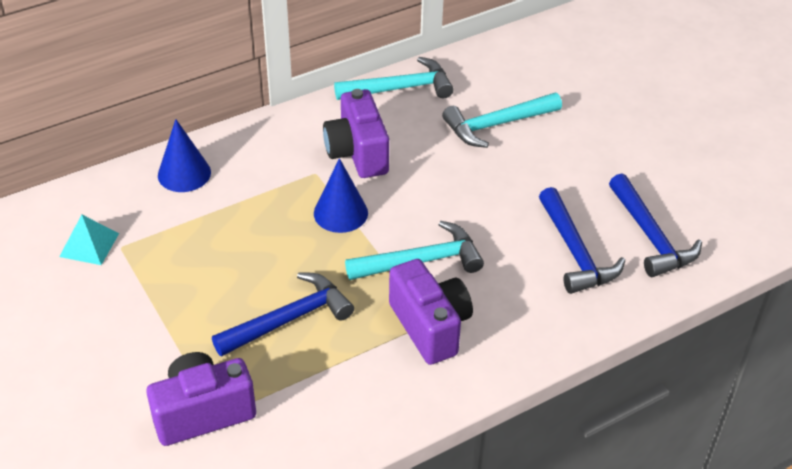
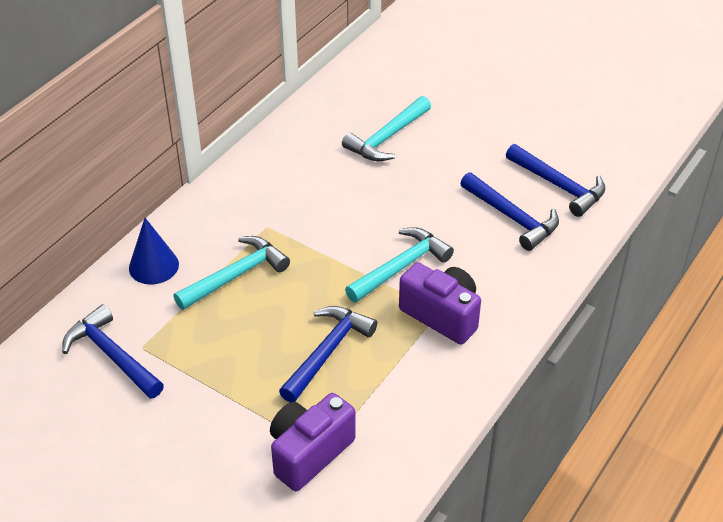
camera: 25 degrees left, 0 degrees up
(89, 245) = (112, 355): turquoise pyramid -> blue hammer
(340, 213) = (310, 252): blue cone -> none
(357, 153) = (290, 198): purple camera -> none
(400, 88) = (289, 133): turquoise hammer -> turquoise hammer (236, 275)

